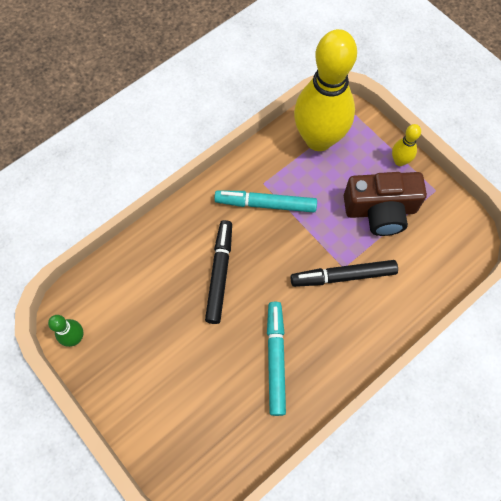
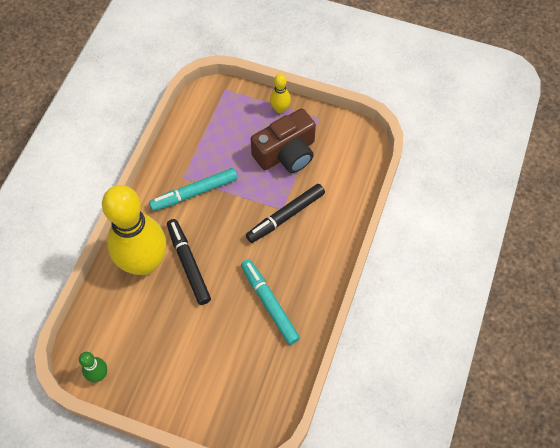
camera: 30 degrees left, 5 degrees down
(318, 139) = (208, 122): yellow bowling pin -> yellow bowling pin (144, 263)

